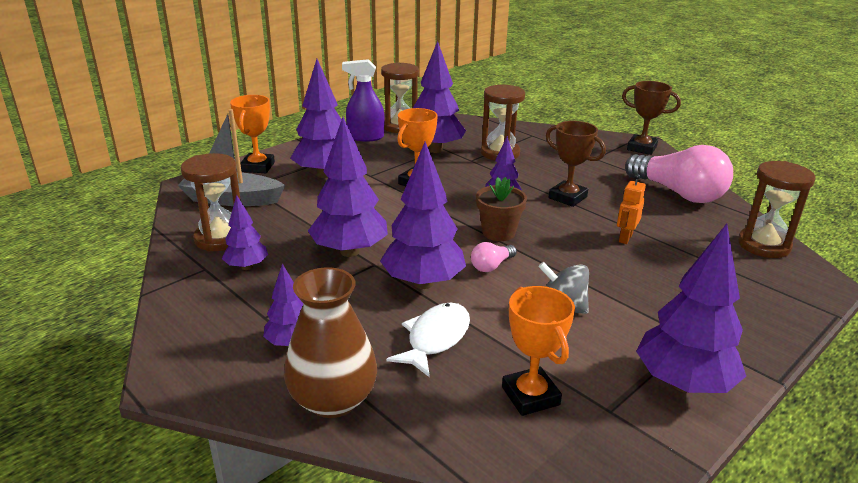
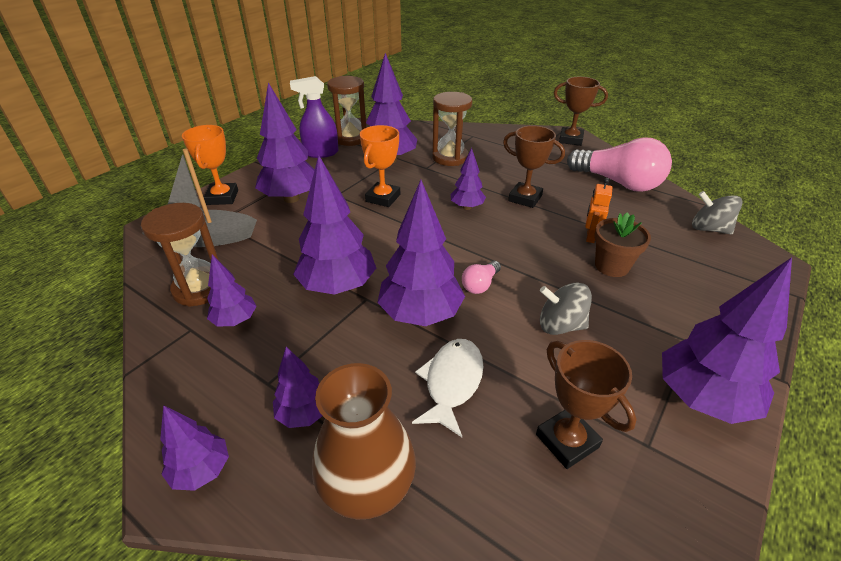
camera: 10 degrees left, 10 degrees up
(193, 370) = (202, 470): none -> purple tree
(498, 232) = (475, 245): brown flower pot -> brown flower pot (611, 266)
(530, 396) = (567, 441): orange trophy -> brown trophy
(763, 245) = (709, 229): brown hourglass -> grey spinning top

